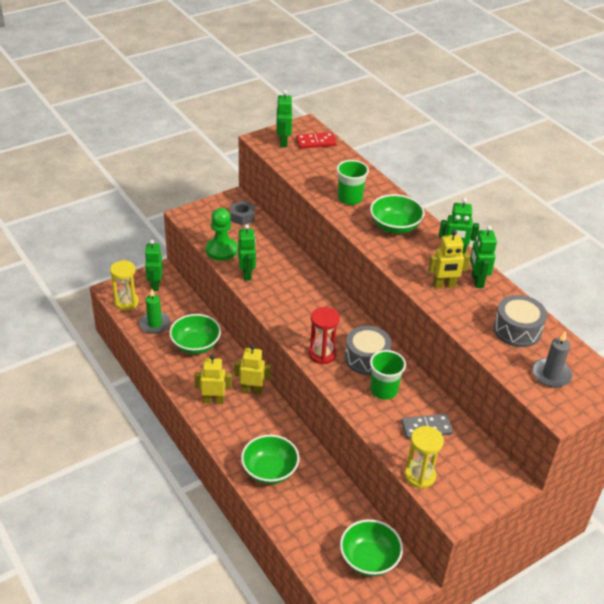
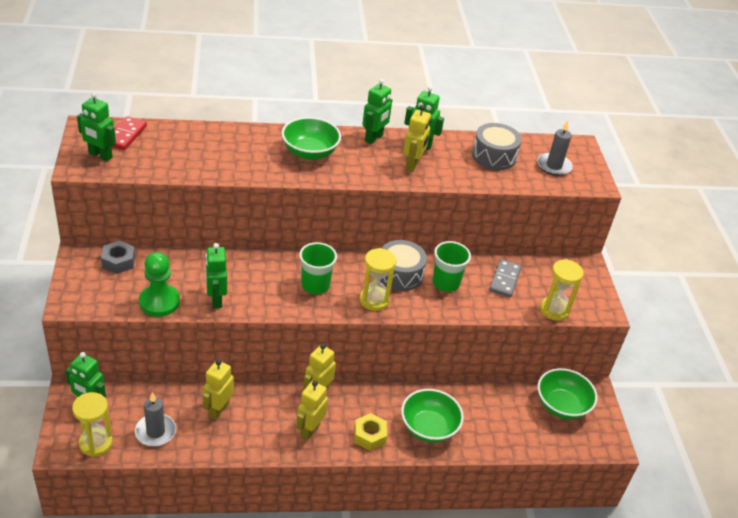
camera: 65 degrees left, 0 degrees up
(155, 324) = (155, 432): green candle -> grey candle
(195, 345) = (218, 410): green bowl -> yellow robot
(234, 437) = (369, 435): none -> yellow nut
(247, 274) = (216, 300): green robot -> green robot turned 120 degrees counterclockwise
(322, 354) = (374, 300): red hourglass -> yellow hourglass
(350, 198) = (241, 157): green cup -> green cup (315, 285)

